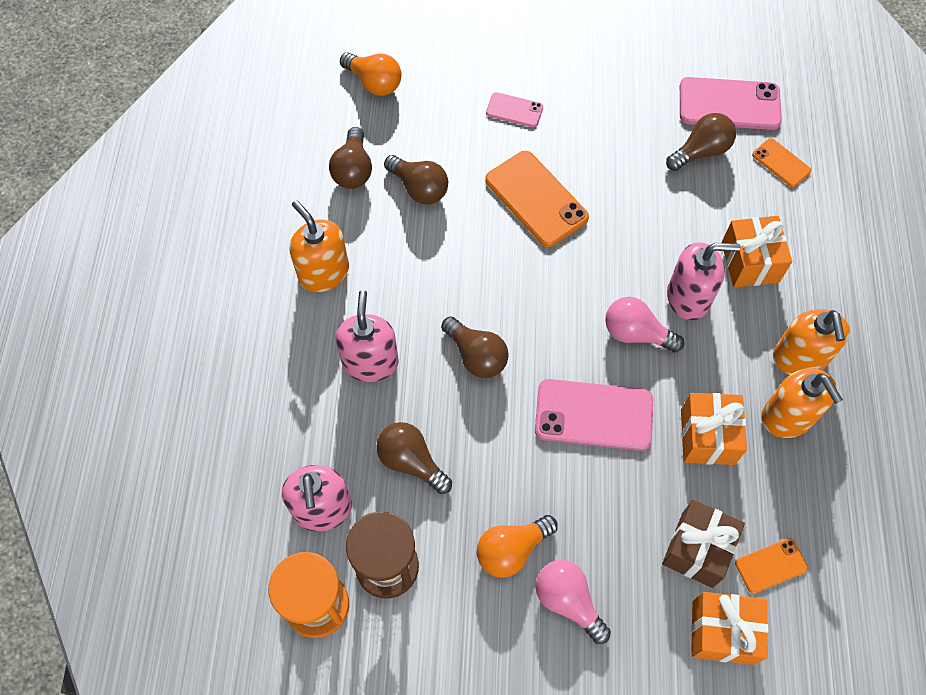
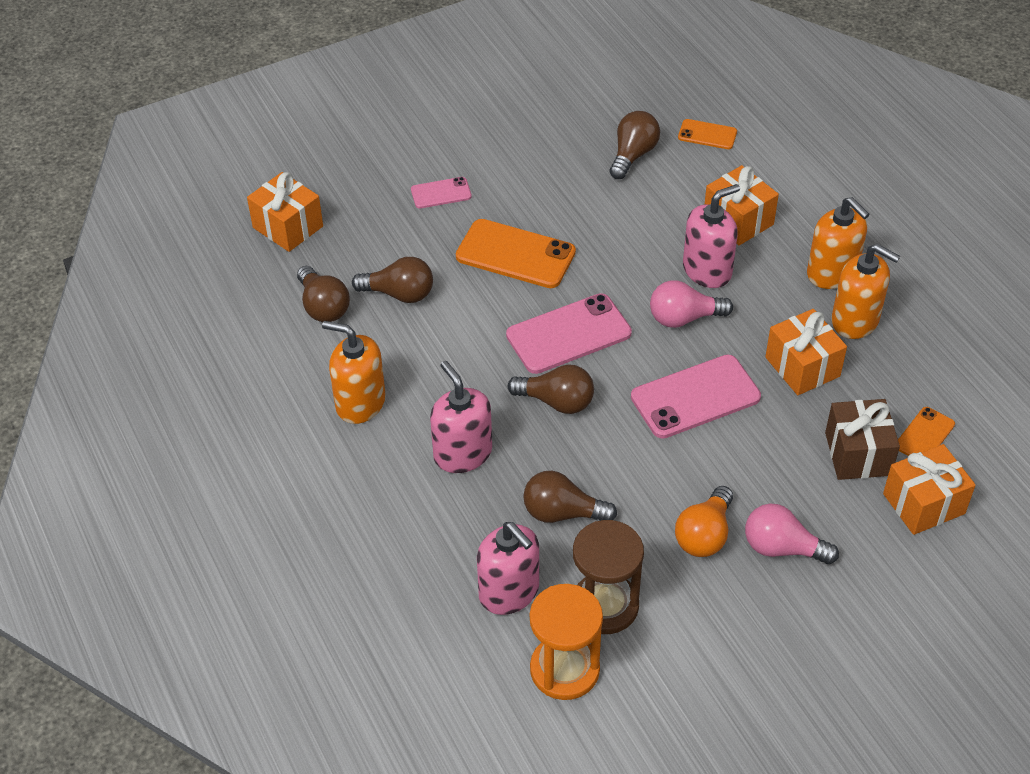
camera: 30 degrees left, 15 degrees down
(374, 83) = (288, 227): orange light bulb -> orange gift
(729, 104) = (630, 109): pink phone -> pink phone (568, 334)

